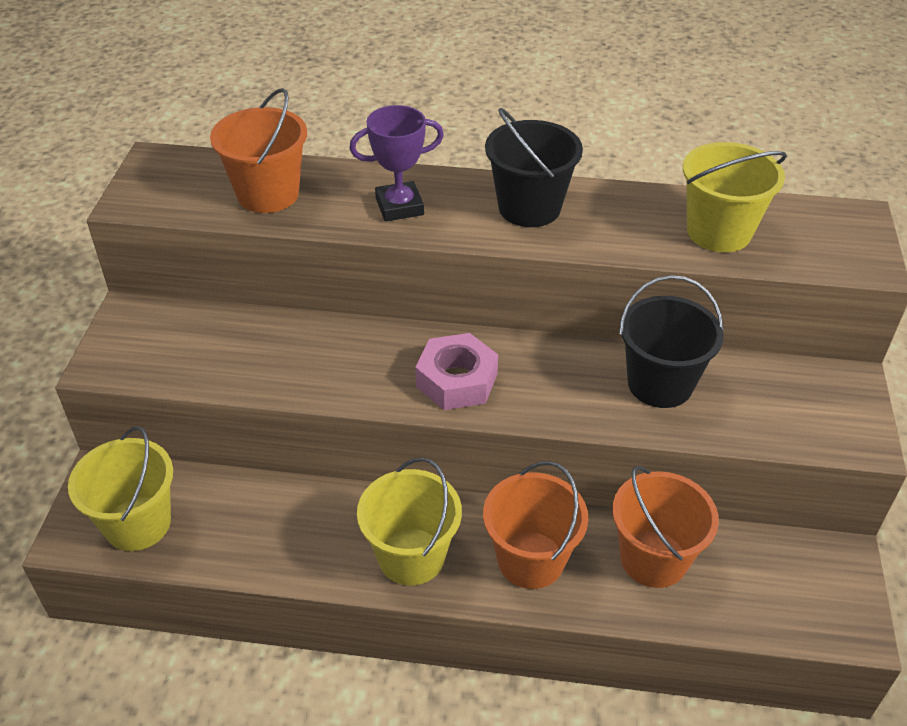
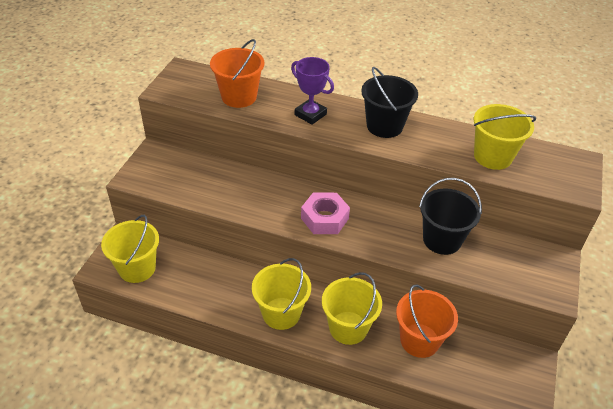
camera: 10 degrees right, 0 degrees up
(399, 206) = (310, 114): purple trophy -> purple trophy turned 45 degrees clockwise
(530, 560) = (348, 328): orange bucket -> yellow bucket

